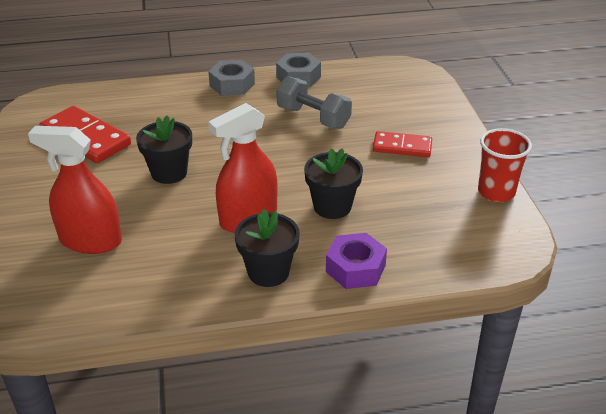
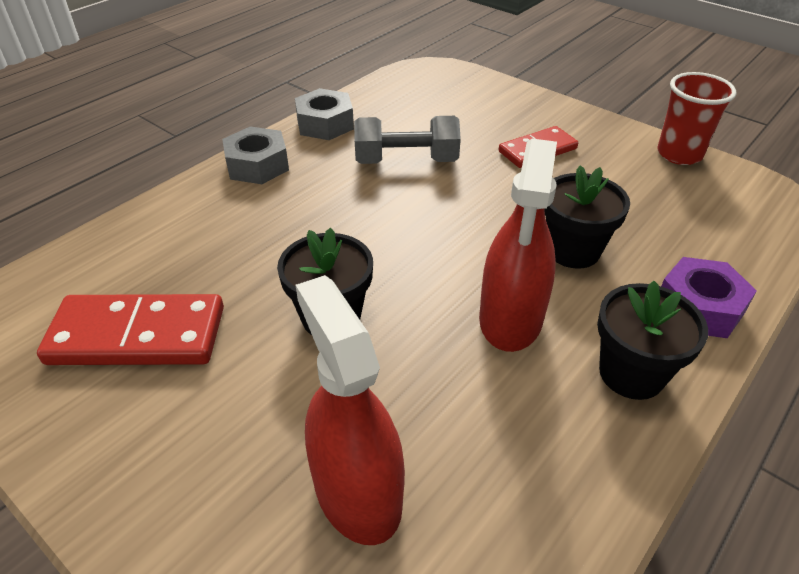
camera: 40 degrees left, 5 degrees up
(90, 240) = (357, 492): red spray bottle -> red spray bottle turned 90 degrees clockwise

